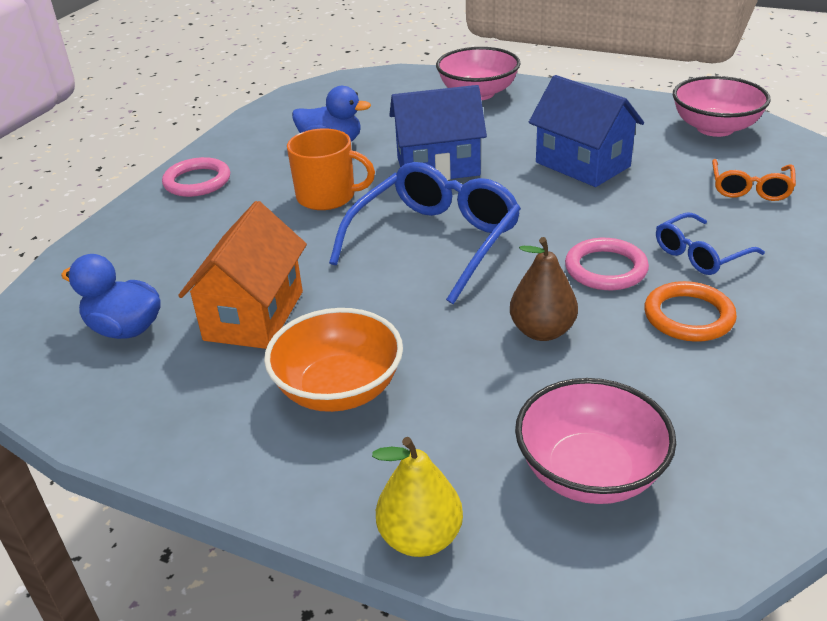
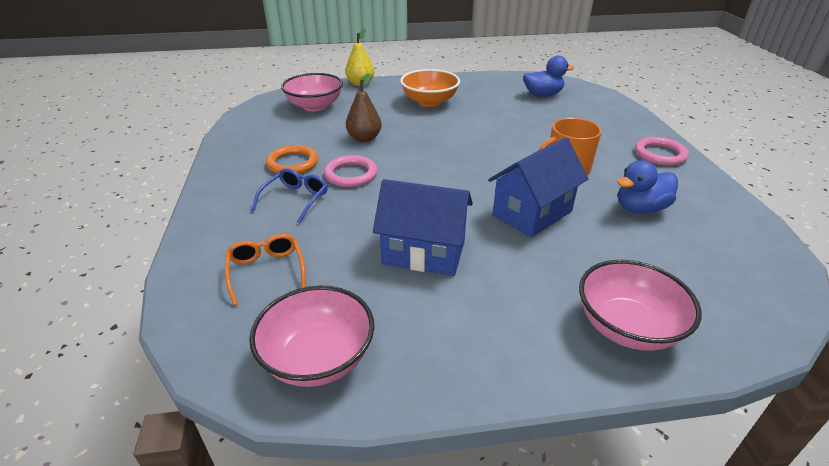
camera: 145 degrees right, 0 degrees up
(254, 315) = (500, 111): orange house -> none
(436, 241) = (463, 162): blue glasses -> none

